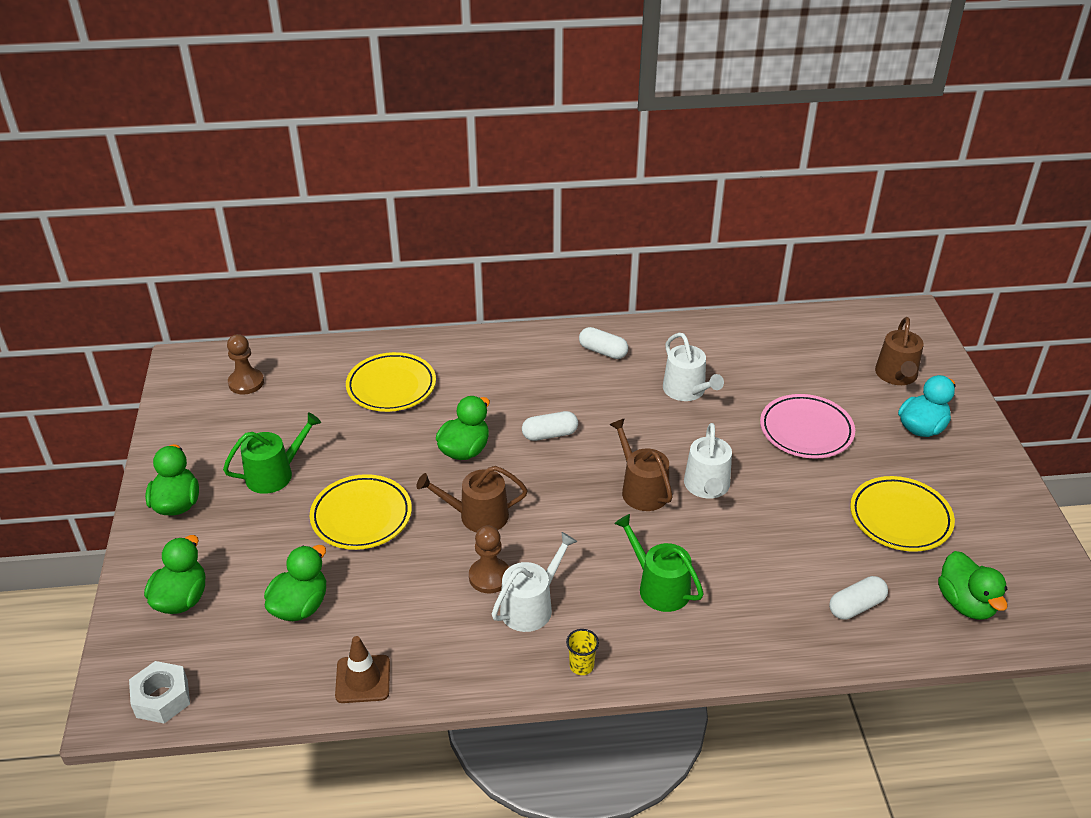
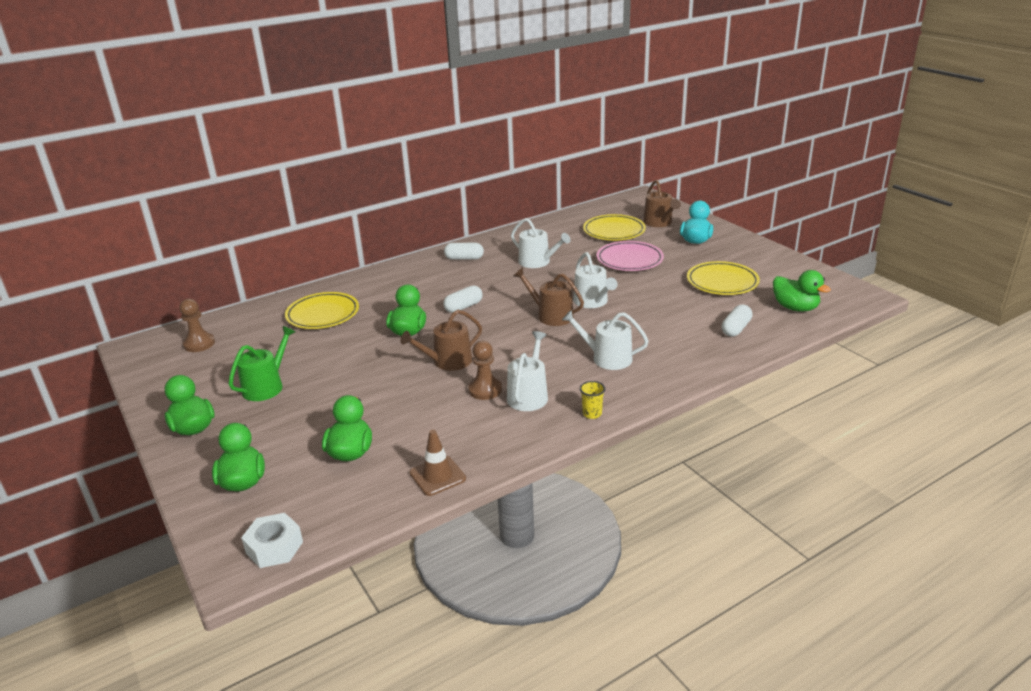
camera: 25 degrees left, 10 degrees down
(361, 516) = (358, 388): yellow plate -> yellow plate (614, 231)
(659, 587) = (607, 358): green watering can -> white watering can

